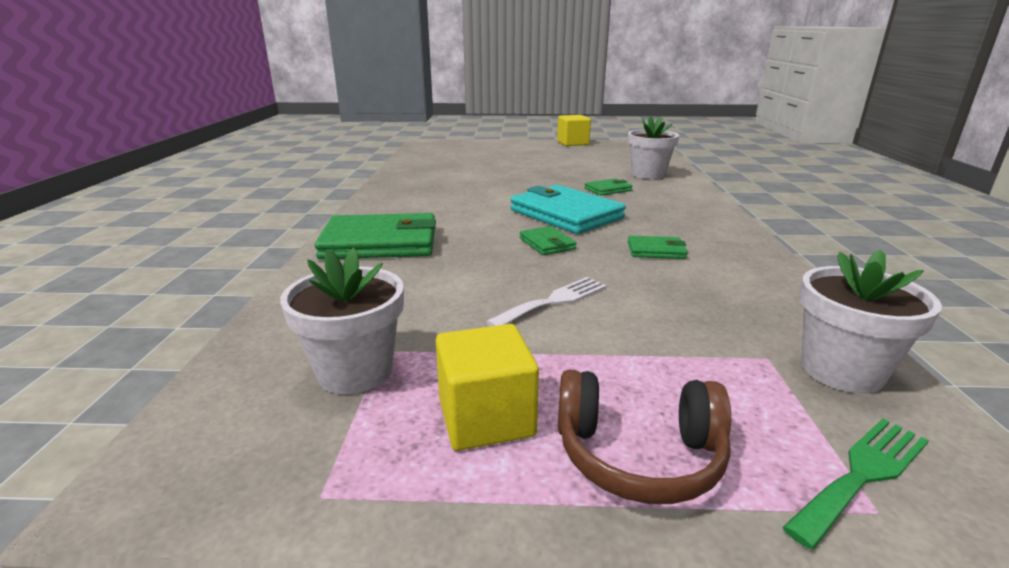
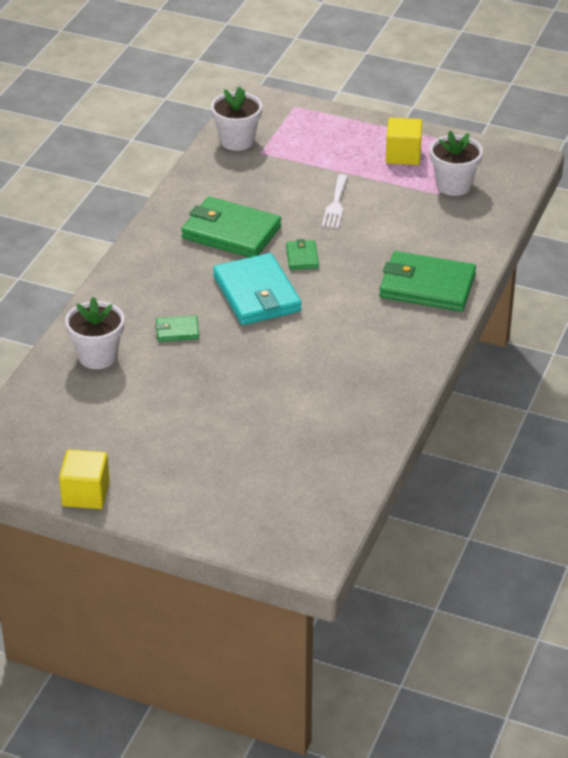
camera: 160 degrees left, 15 degrees up
(554, 301) = (335, 204): white fork -> white fork turned 60 degrees counterclockwise
(638, 455) = (355, 133): brown headphones -> none
(656, 250) = (231, 232): green wallet -> green wallet, size x2.12
(862, 474) = (285, 113): green fork -> none

